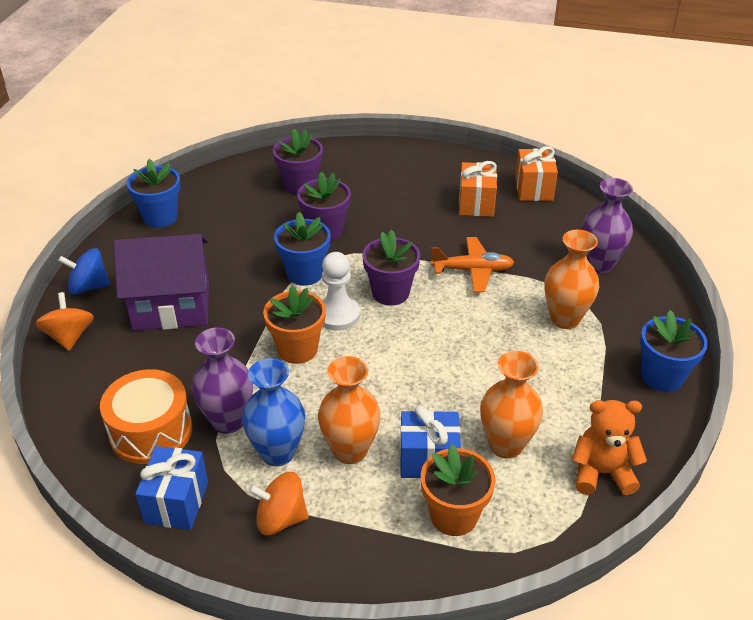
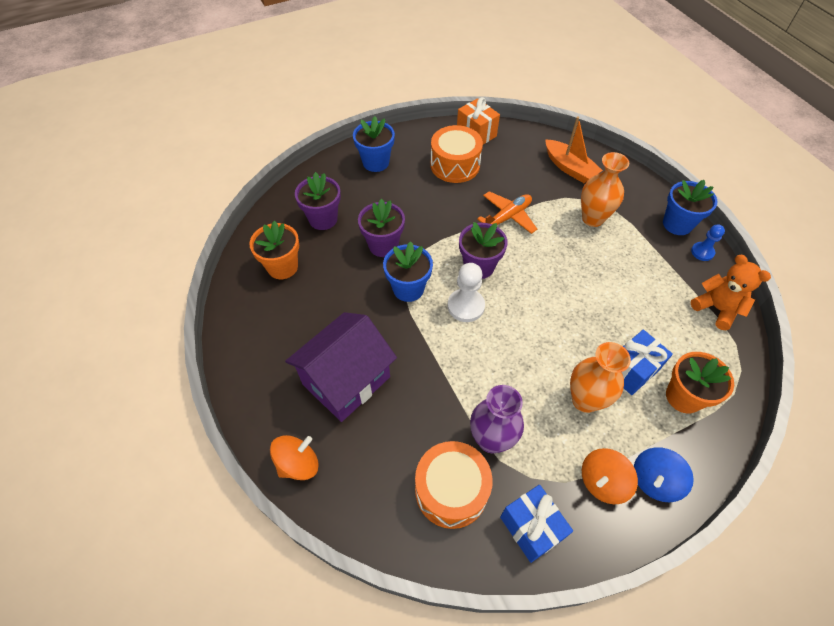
camera: 40 degrees left, 15 degrees up
(69, 336) = (298, 464): orange spinning top -> orange spinning top turned 105 degrees clockwise
(89, 287) = (261, 410): blue spinning top -> blue spinning top (654, 480)
(160, 217) = (246, 311): blue flower pot -> blue flower pot (376, 162)
(277, 453) = (547, 437): blue vase -> none
(297, 349) = (471, 351): orange flower pot -> orange flower pot (282, 267)
(476, 203) = (455, 165): orange gift -> orange drum
(506, 445) = (656, 328): orange vase -> none
(599, 264) = (569, 168): purple vase -> orange boat
(601, 473) = (716, 309): orange teddy bear -> orange teddy bear turned 90 degrees clockwise
(658, 417) = (702, 252): none -> blue pawn

